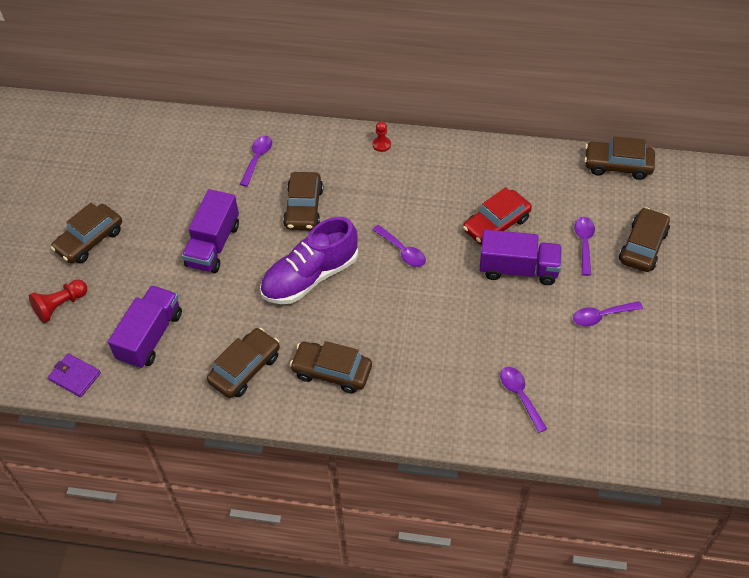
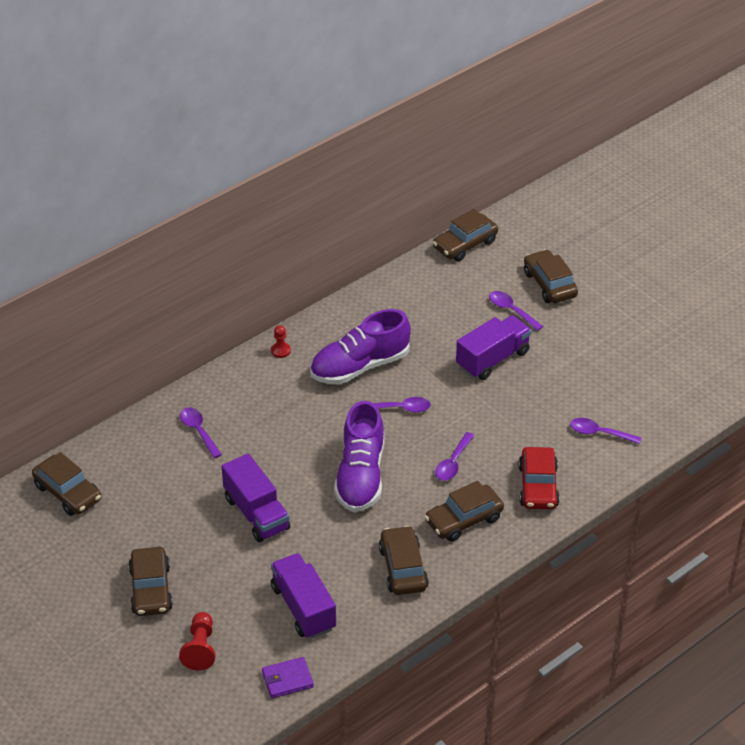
camera: 50 degrees left, 10 degrees down
(304, 208) = (287, 436): brown car -> brown car (68, 492)
(417, 198) = (360, 366): none -> purple shoe
(496, 224) = (439, 342): red car -> red car (538, 486)
(602, 316) = (582, 346): purple spoon -> purple spoon (453, 463)

